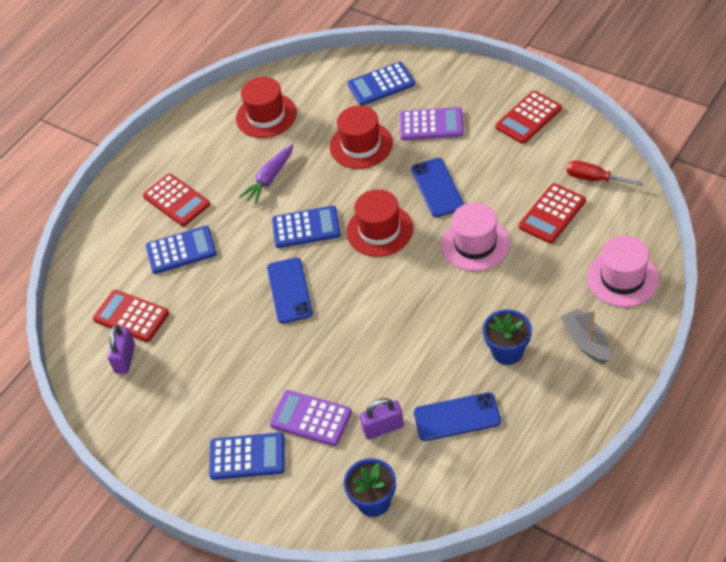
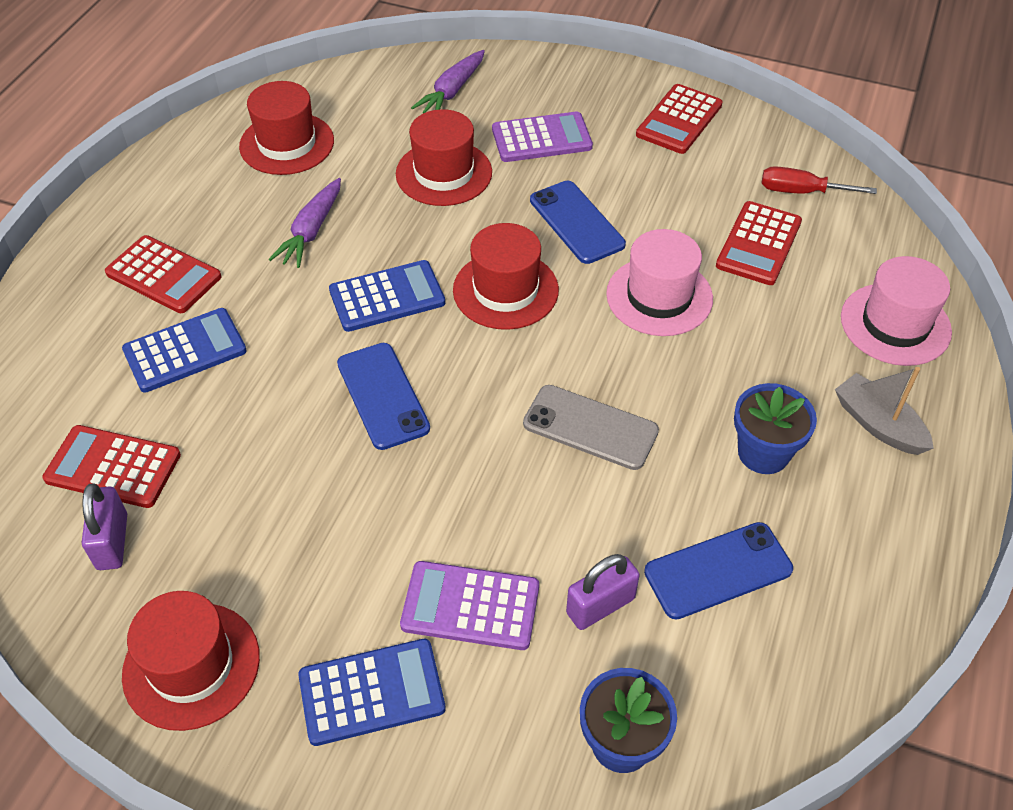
camera: 20 degrees left, 0 degrees up
(156, 430) = (191, 665): none -> red hat
(381, 84) = (452, 91): blue calculator -> purple carrot
(407, 324) = (590, 428): none -> grey phone

